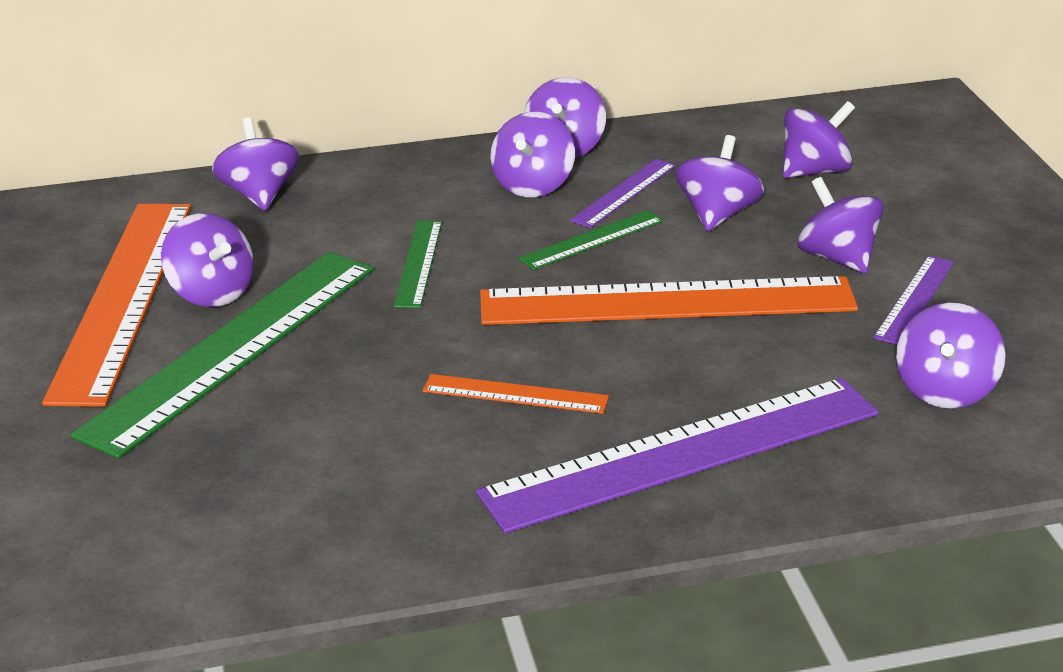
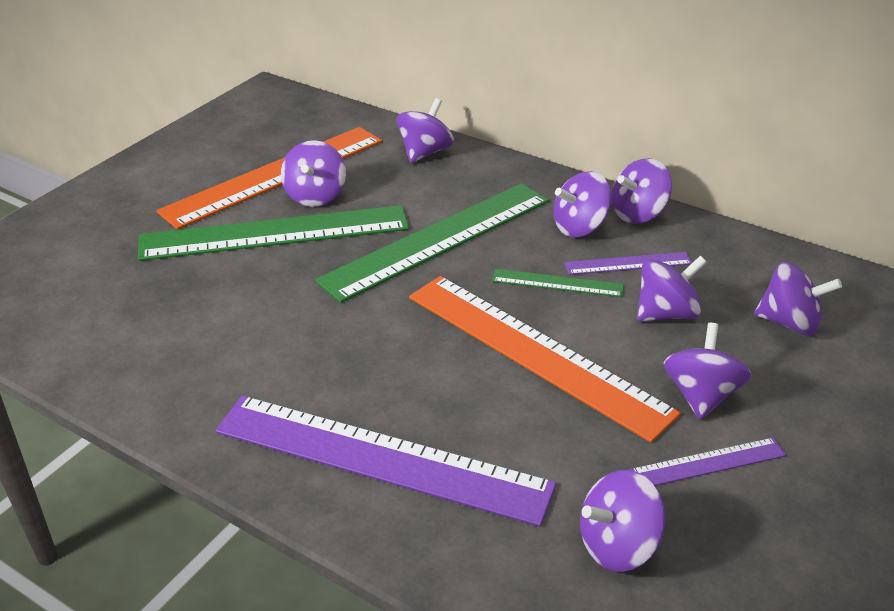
camera: 45 degrees right, 5 degrees up
(418, 263) = (438, 239): green ruler -> green ruler, size x2.18
(515, 394) = (357, 353): orange ruler -> none

